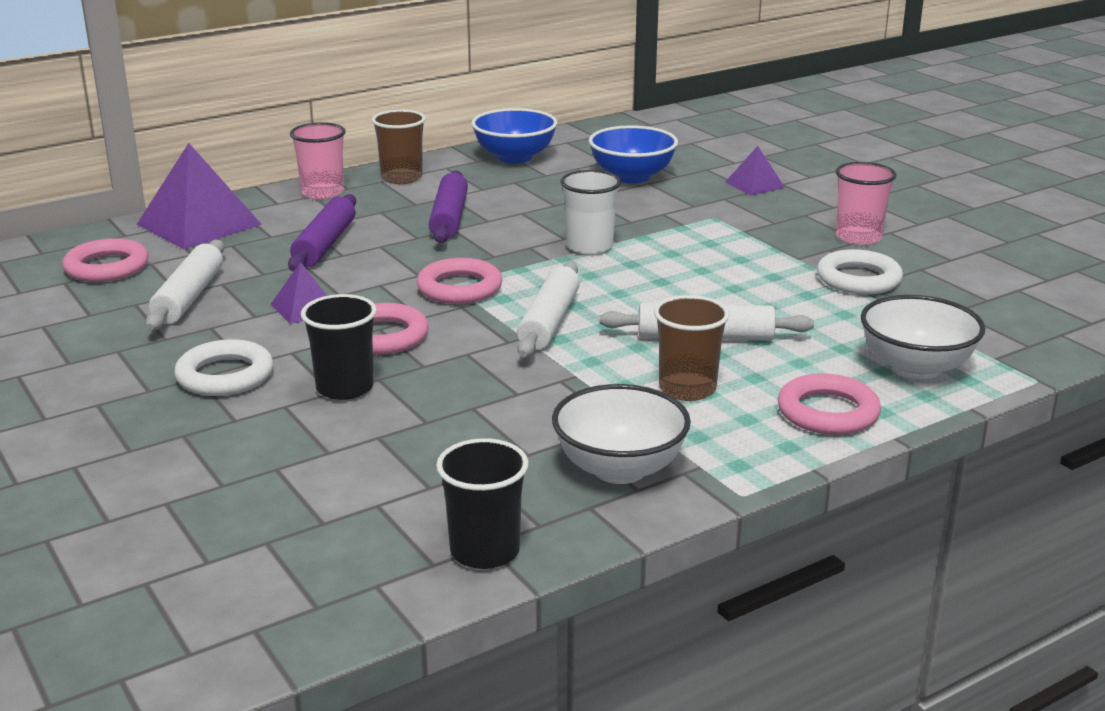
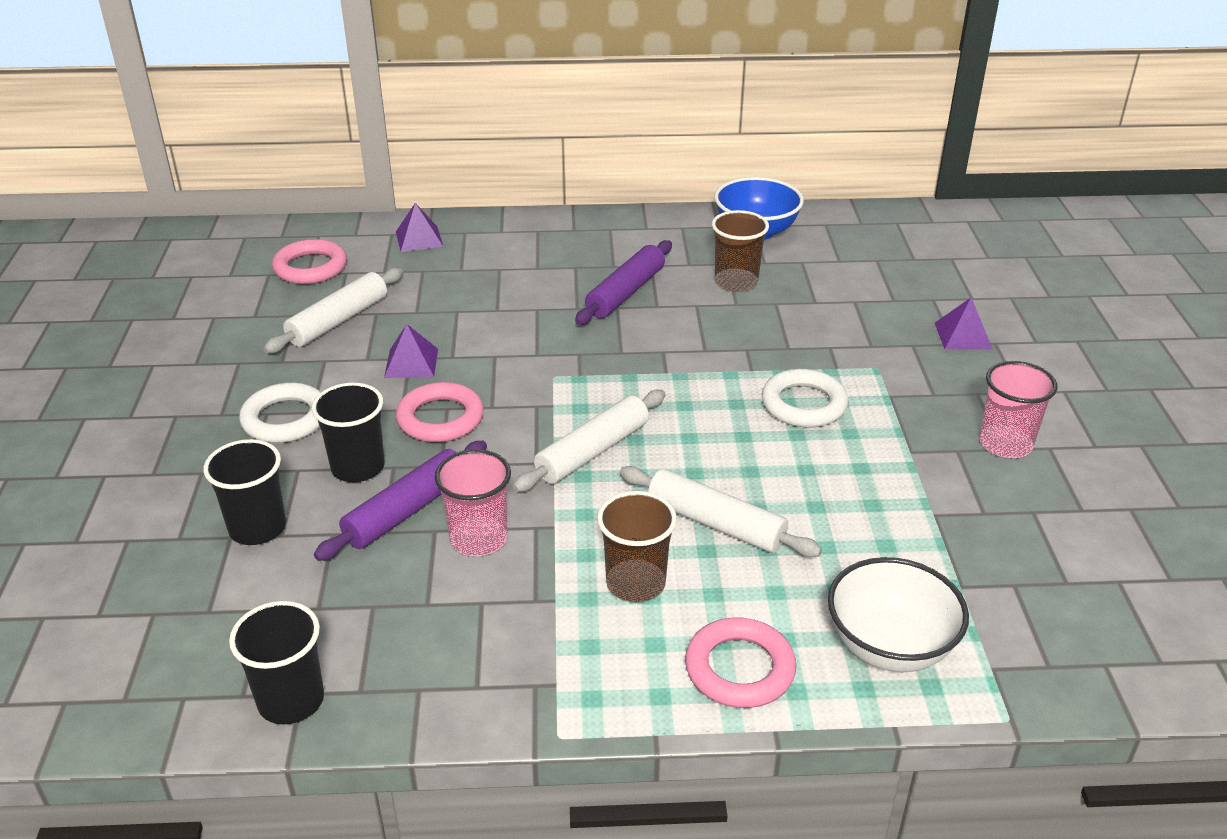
camera: 30 degrees right, 10 degrees up
(199, 224) = (419, 239): purple pyramid -> purple pyramid, size x0.52
(297, 454) = (257, 528): none -> black cup
(322, 192) = (548, 229): pink cup -> pink cup (478, 539)
(324, 244) = (493, 293): purple rolling pin -> purple rolling pin (406, 511)
(401, 178) = (630, 230): brown cup -> brown cup (736, 282)
(459, 288) = (555, 383): pink ring -> none
(589, 247) = (717, 369): white cup -> none
(619, 469) = (484, 656): white bowl -> none
(632, 177) = (845, 288): blue bowl -> none
(858, 279) = (947, 503): white ring -> white ring (804, 404)

